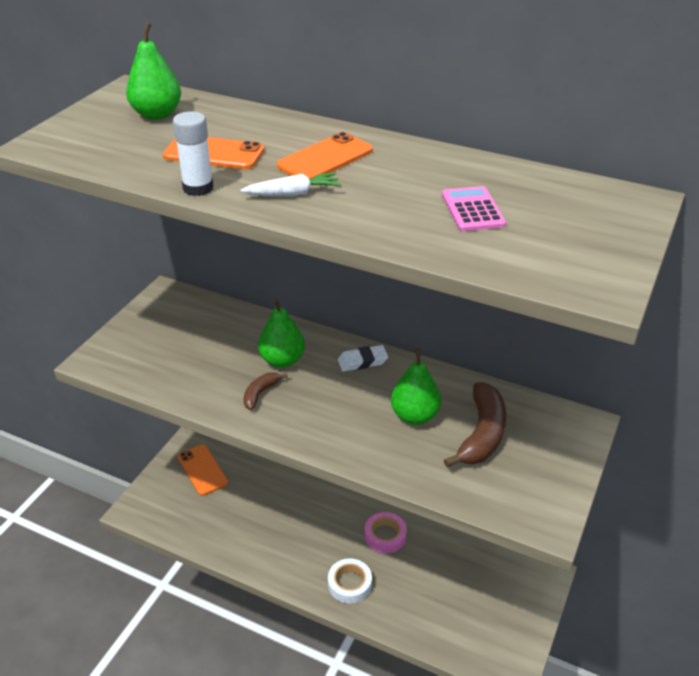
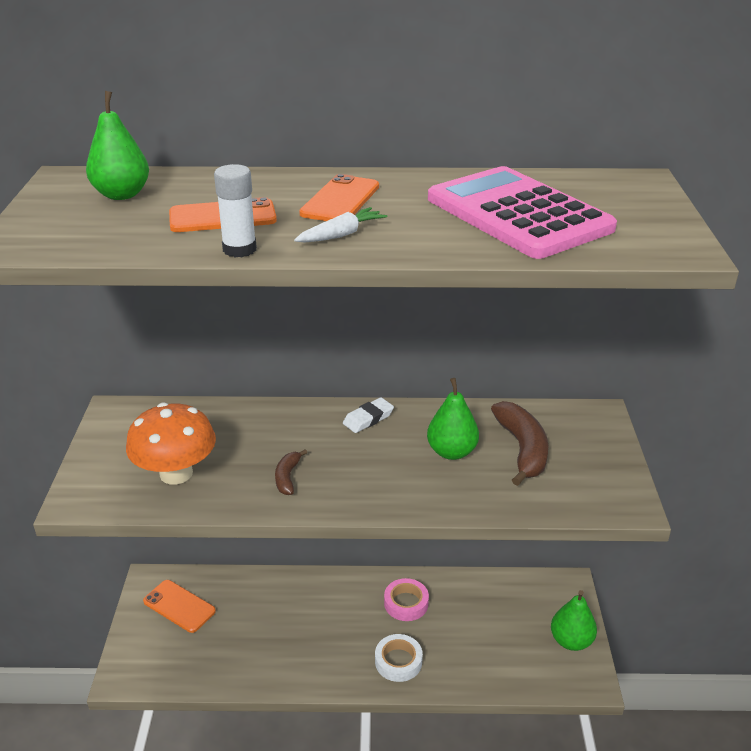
camera: 25 degrees left, 5 degrees down
(178, 361) = (176, 473): none -> orange mushroom
(282, 360) = (288, 440): green pear -> green pear (571, 641)
(472, 210) = (518, 214): pink calculator -> pink calculator, size x2.36

